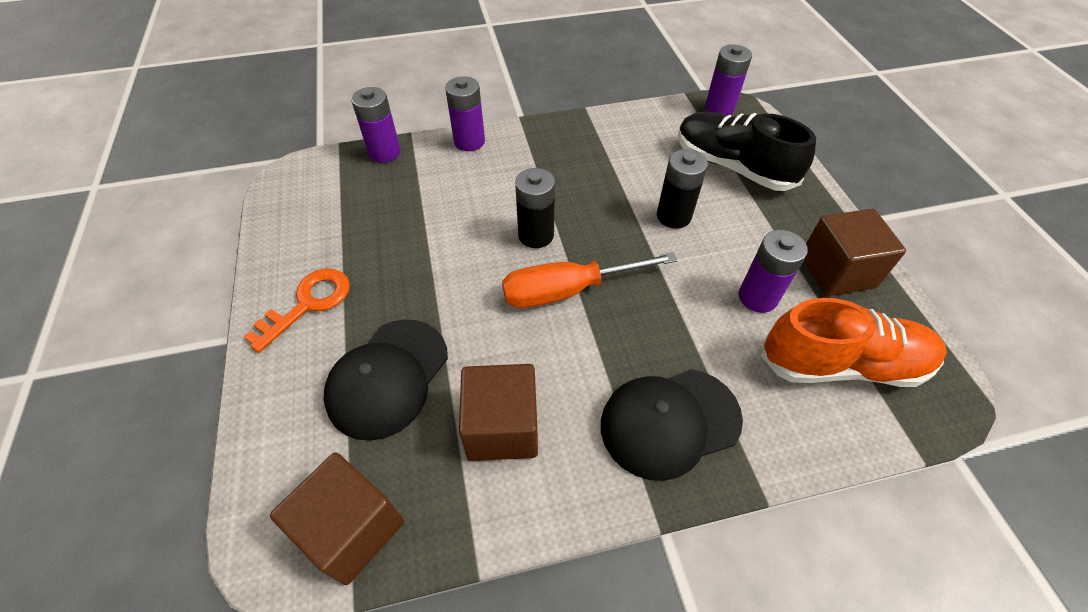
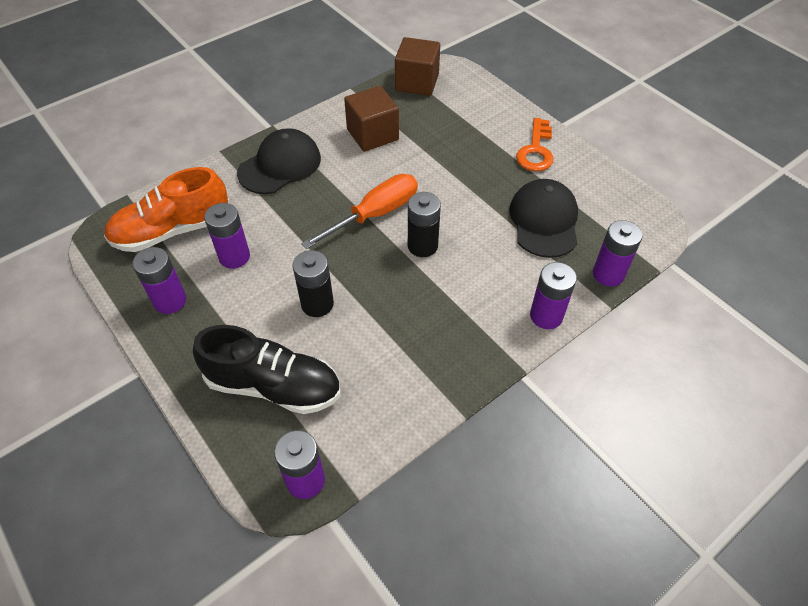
camera: 155 degrees right, 0 degrees up
(388, 378) = (452, 134): black cap -> black cap (544, 221)
(837, 271) = (170, 301): brown cube -> purple battery

